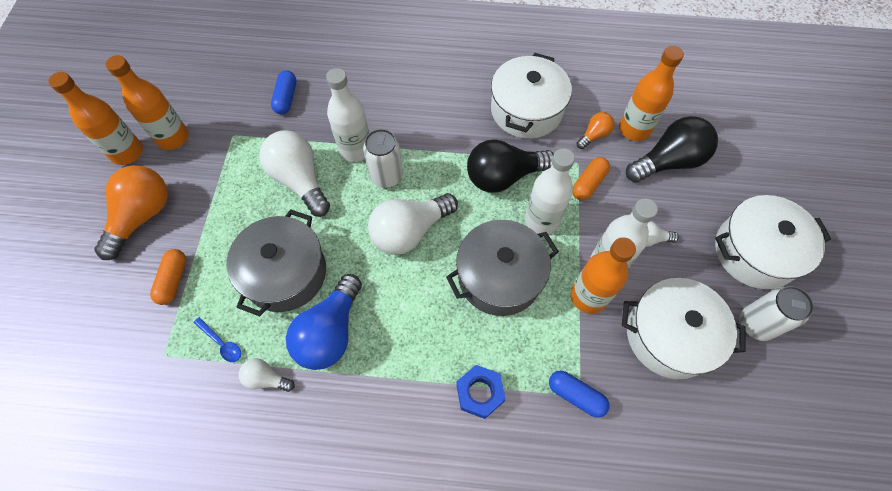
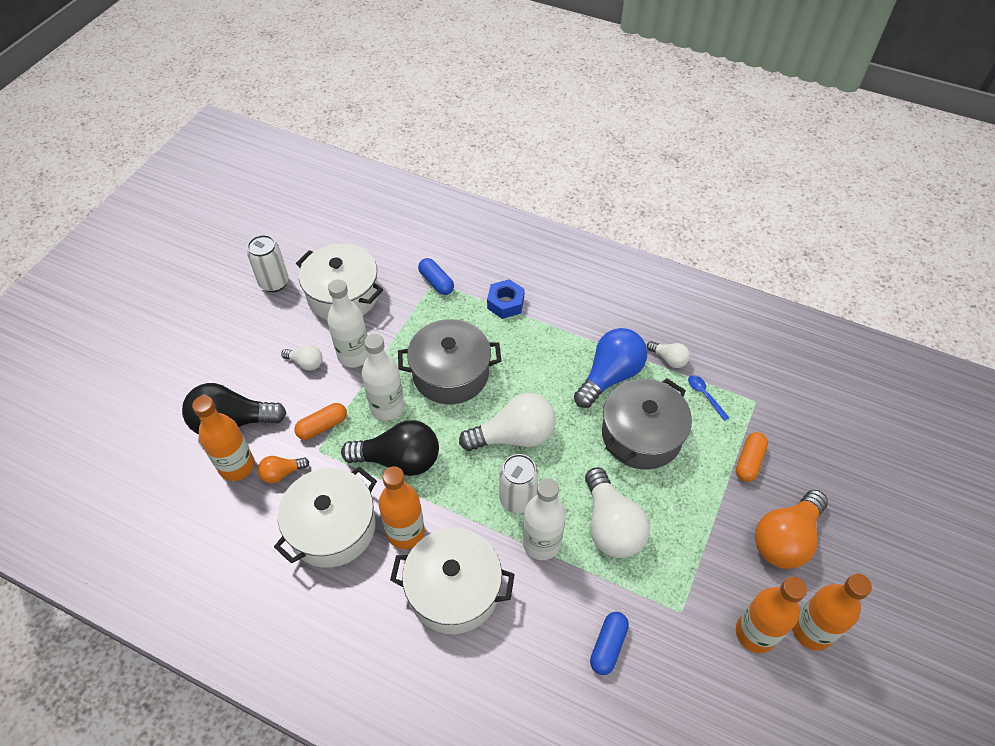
camera: 160 degrees left, 10 degrees down
(588, 296) = (386, 337): orange bottle -> orange bottle (405, 532)
(755, 252) = (227, 327): white pot -> white pot (454, 590)

